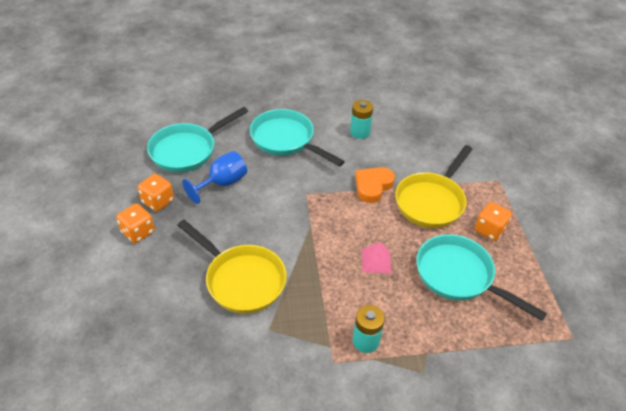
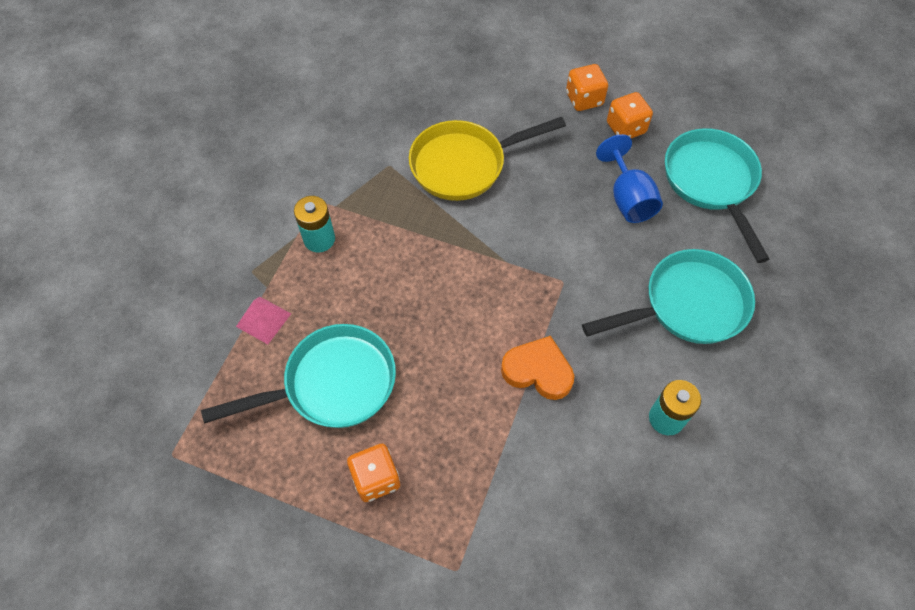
camera: 120 degrees right, 15 degrees up
(373, 186) = (538, 371): orange heart -> orange heart turned 45 degrees counterclockwise
(376, 261) = (411, 304): pink pyramid -> pink pyramid (263, 320)
(432, 201) = (469, 433): yellow pan -> none

